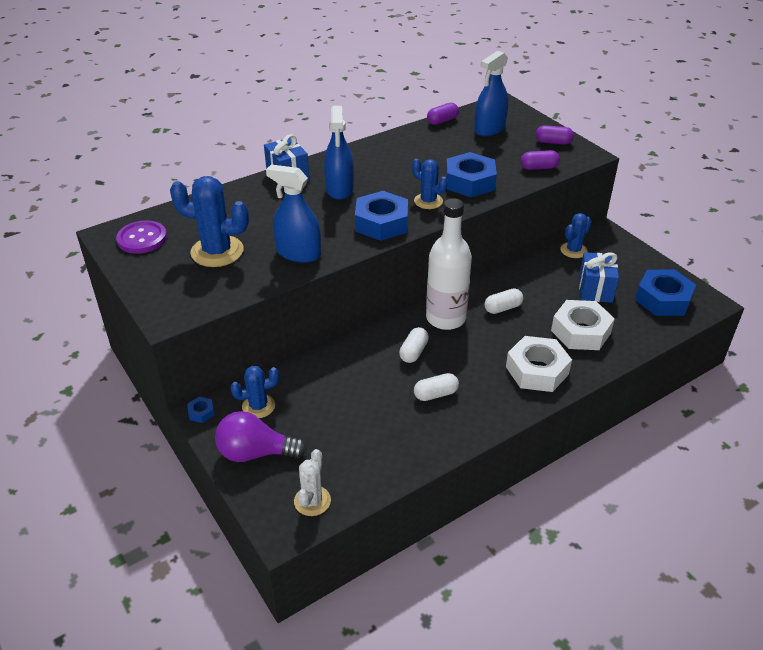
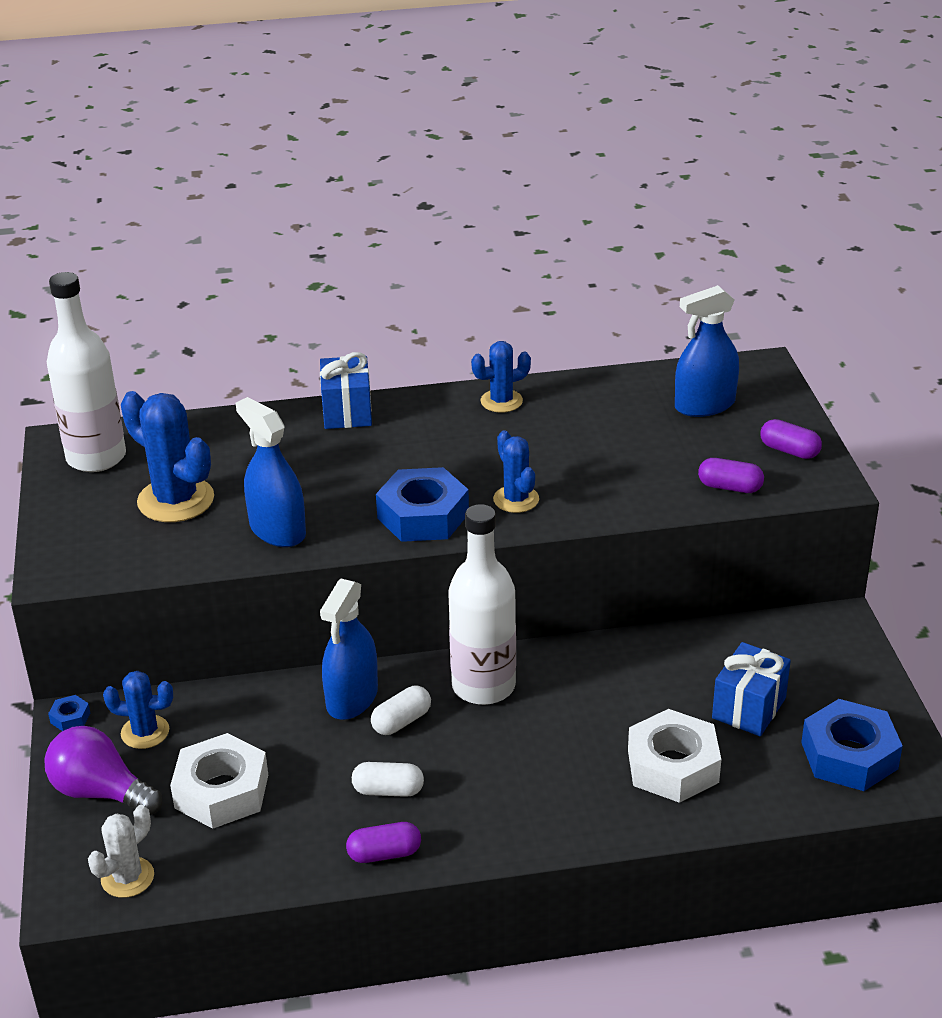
camera: 25 degrees right, 5 degrees down
(142, 239) = (96, 457): purple button -> white bottle
(339, 189) = (404, 449): blue spray bottle -> blue spray bottle (352, 698)
(442, 121) = (640, 375): purple capsule -> purple capsule (384, 854)
(470, 182) = (602, 484): blue nut -> none
(503, 308) = (580, 695): white capsule -> none
(537, 370) = (559, 803): white nut -> white nut (221, 791)
(573, 250) = (763, 636): blue cactus -> blue cactus (501, 401)

